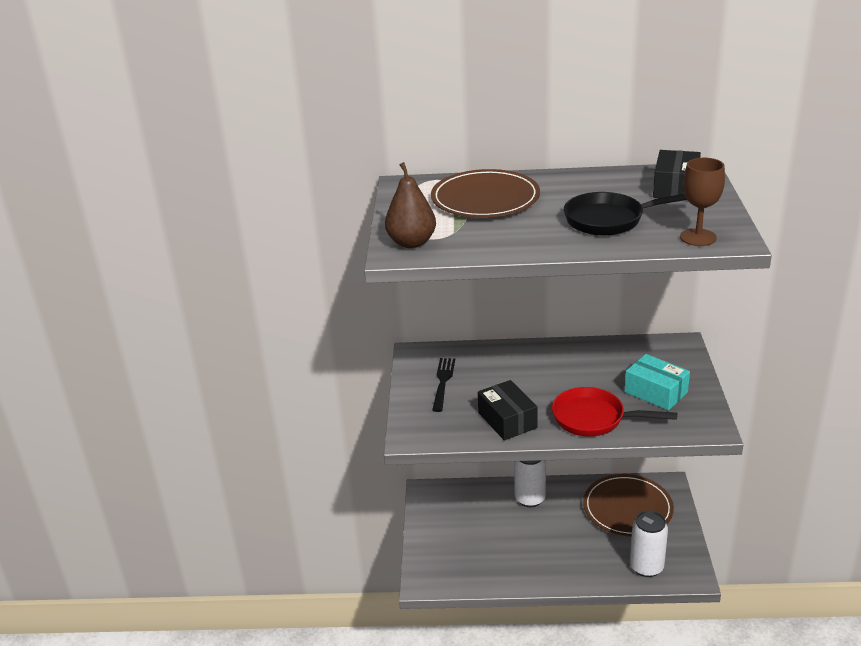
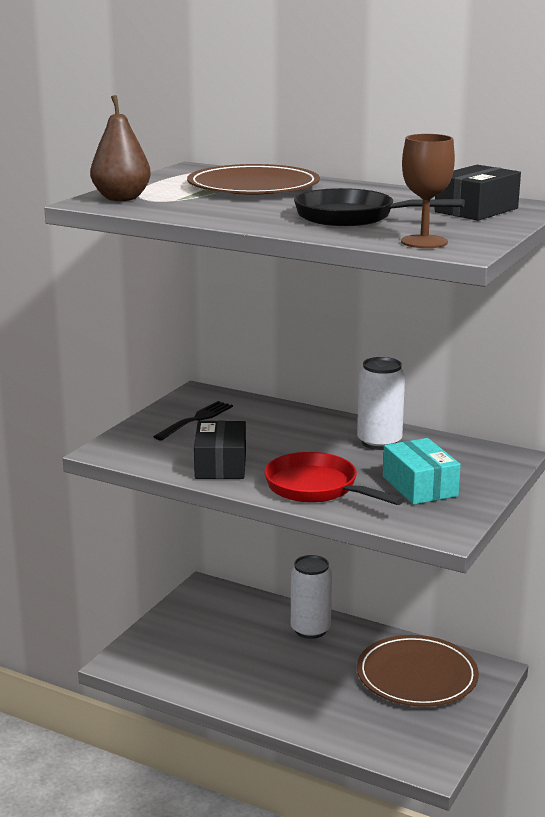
camera: 25 degrees right, 10 degrees down
(646, 567) = (381, 738): white can -> white can (379, 442)

